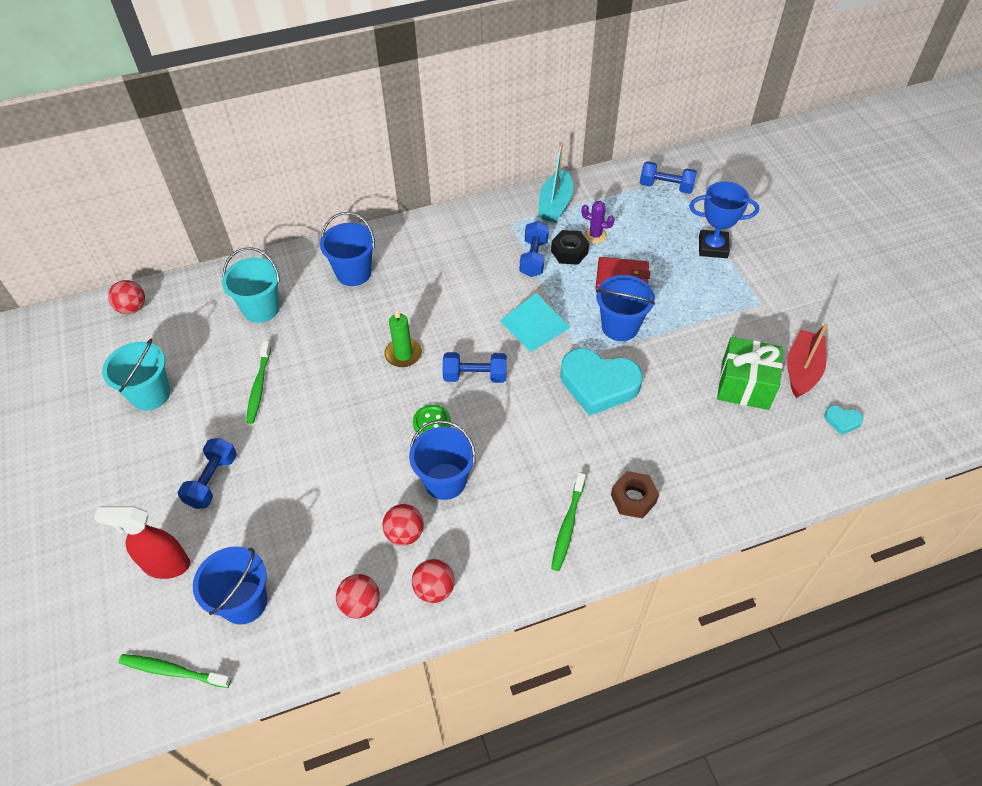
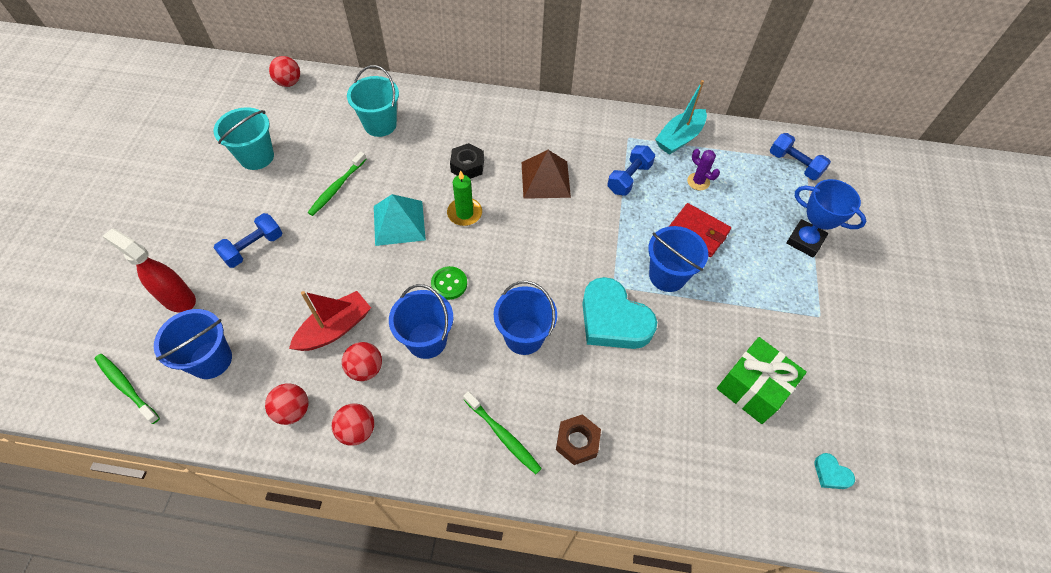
camera: 25 degrees right, 5 degrees up
(353, 273) = (470, 126): blue bucket -> blue bucket (524, 336)
(458, 291) = (545, 179): none -> brown pyramid
(475, 376) = (511, 260): blue dumbbell -> none
(534, 324) = (592, 238): turquoise pyramid -> turquoise pyramid (399, 222)
(568, 526) = (503, 435): green toothbrush -> green toothbrush turned 90 degrees counterclockwise
(569, 252) = (664, 187): black nut -> black nut (467, 166)
(802, 370) = (821, 401): red boat -> red boat (335, 328)

